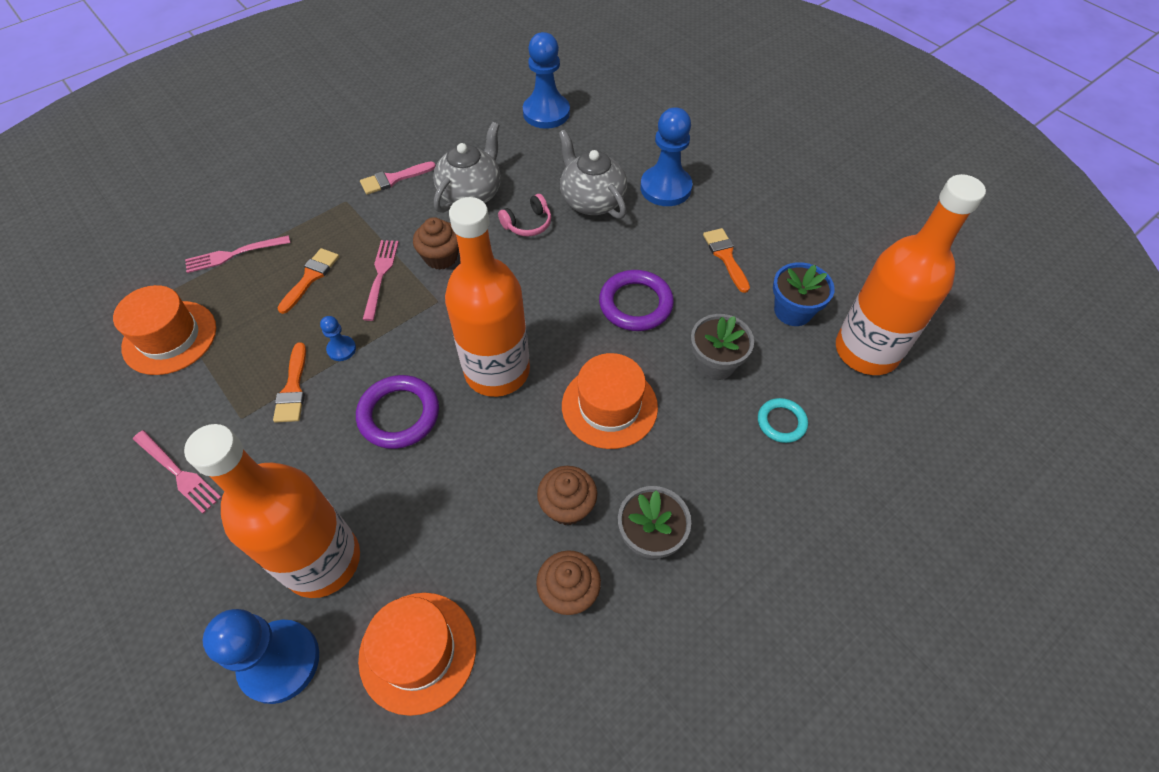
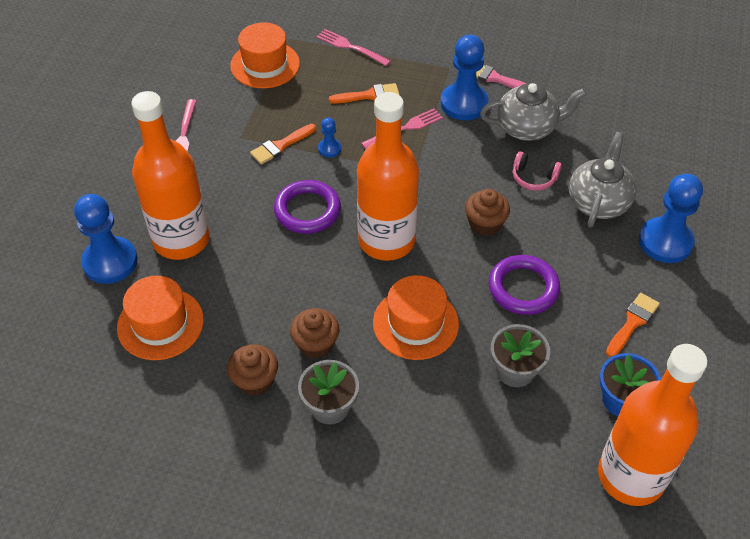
camera: 55 degrees right, 5 degrees down
(441, 257) = (452, 149): brown cupcake -> brown cupcake (485, 224)
(546, 113) = (661, 119): blue pawn -> blue pawn (464, 103)
(781, 422) = (499, 444): turquoise ring -> none

